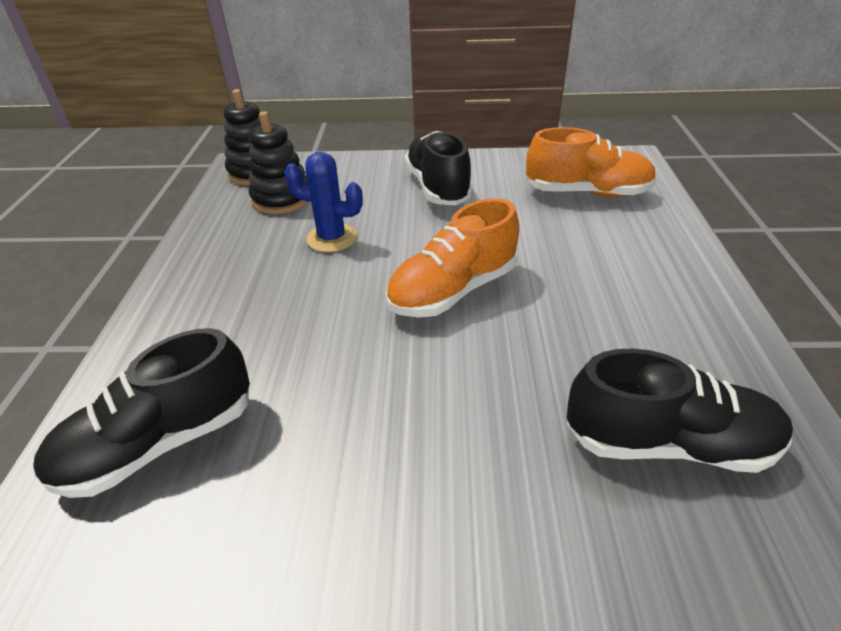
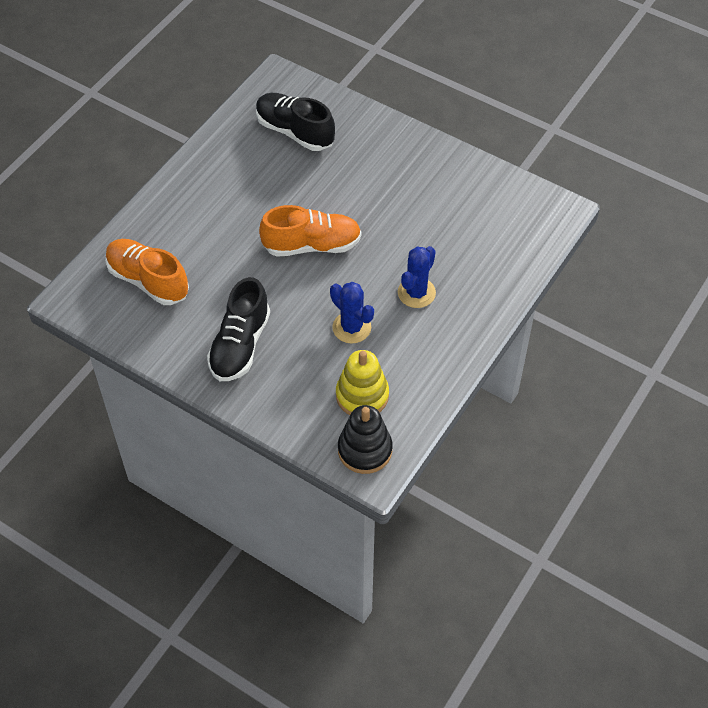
camera: 150 degrees left, 15 degrees up
(160, 443) = (499, 230): black shoe -> none
(269, 298) = (416, 293): none -> blue cactus
(282, 199) = (362, 395): black stacking toy -> yellow stacking toy

